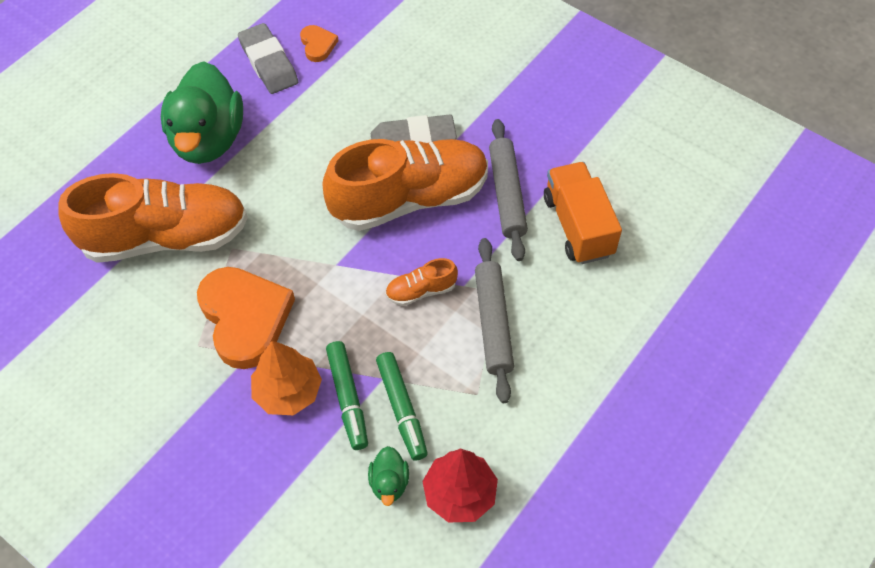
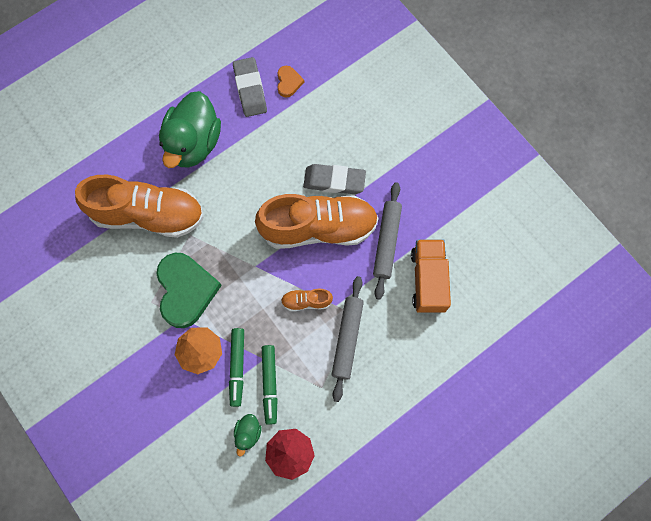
camera: 15 degrees right, 15 degrees up
(245, 318) = (186, 290): orange heart -> green heart

